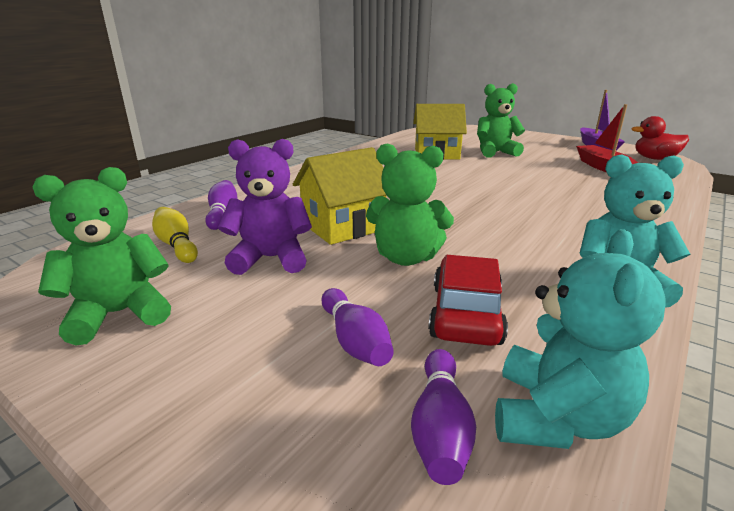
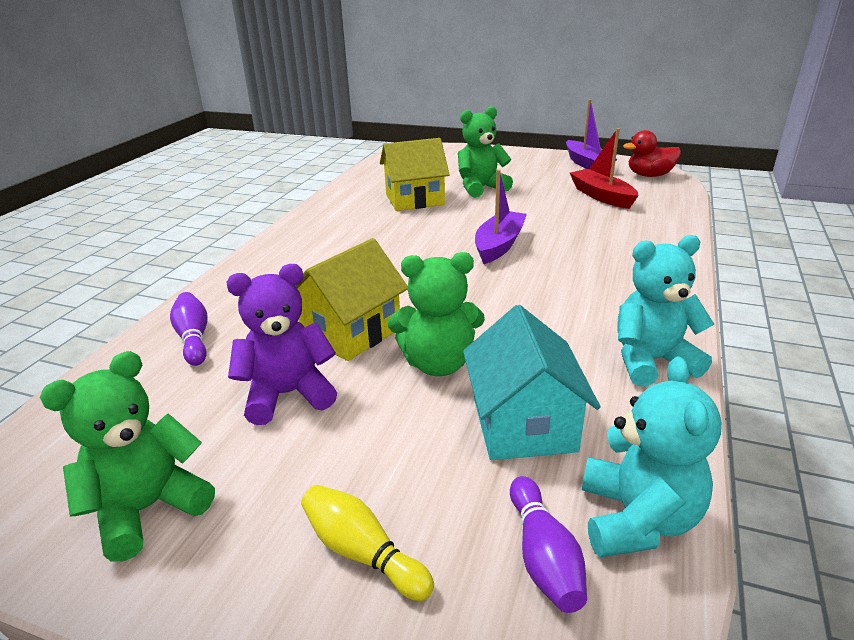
camera: 15 degrees left, 5 degrees up
(177, 245) = (161, 397): yellow bowling pin -> yellow bowling pin (362, 552)
(354, 341) = (428, 482): purple bowling pin -> none
(465, 314) = (523, 424): red car -> turquoise house
(496, 188) = (499, 245): none -> purple boat

